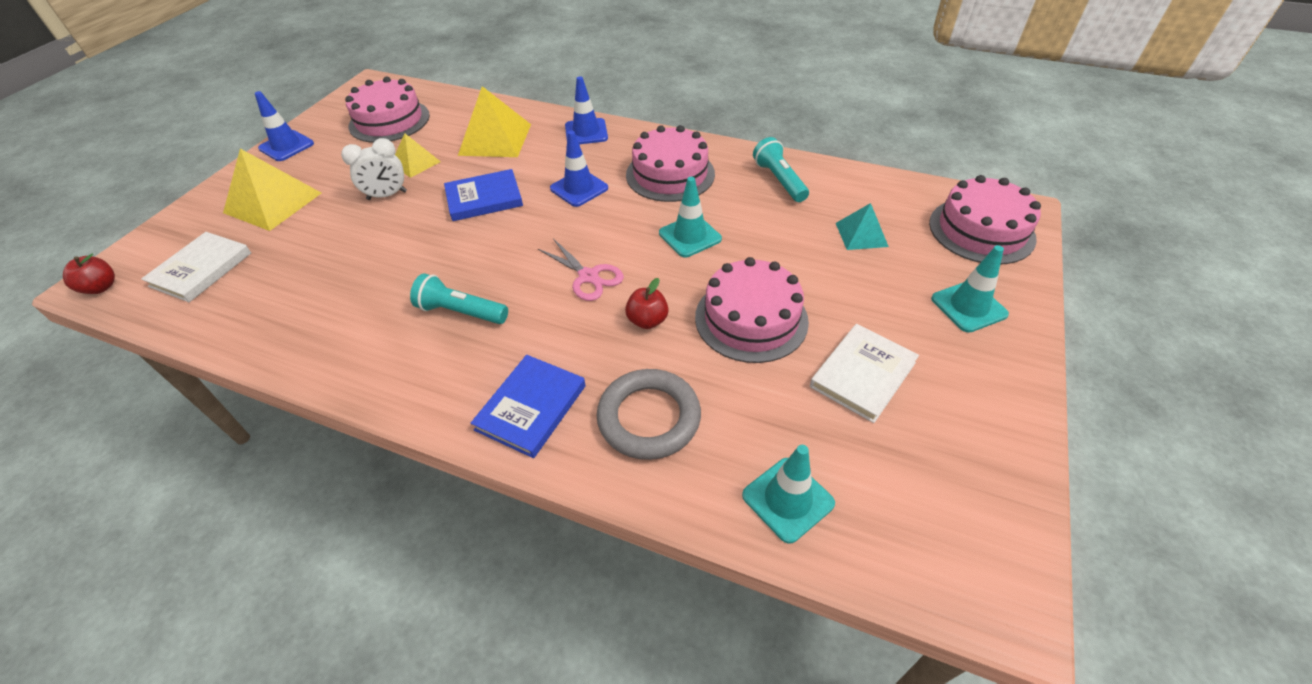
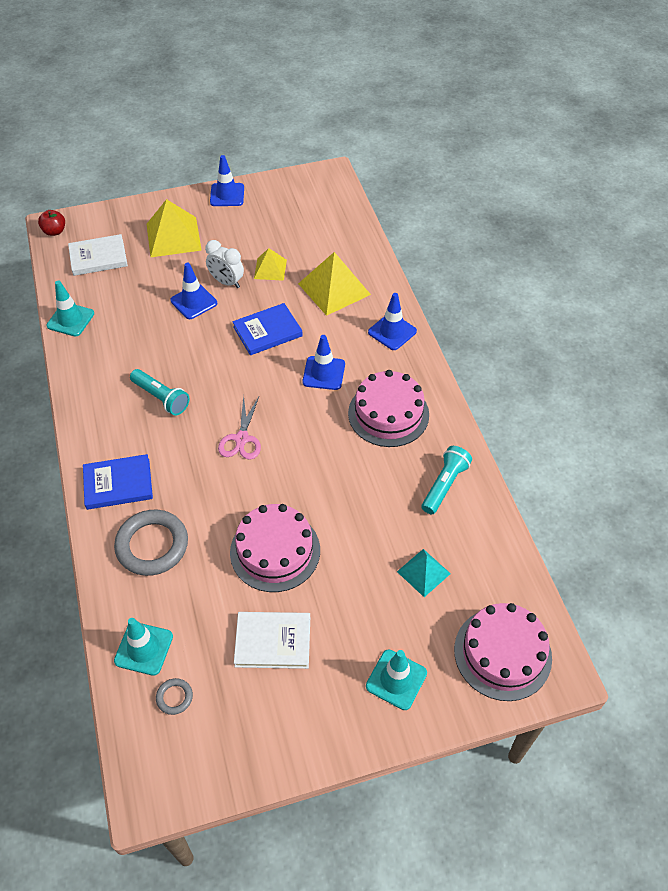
camera: 50 degrees right, 5 degrees up
(375, 228) = (194, 302): none -> blue traffic cone
(389, 121) = (300, 219): pink cake -> none
(461, 312) = (161, 398): turquoise flashlight -> turquoise flashlight turned 150 degrees clockwise
(484, 198) = (267, 331): blue book -> blue book turned 60 degrees counterclockwise
(647, 320) = (228, 495): red apple -> none
(690, 236) = (329, 468): turquoise traffic cone -> turquoise traffic cone (70, 320)
(879, 501) = (174, 697): none -> grey ring

